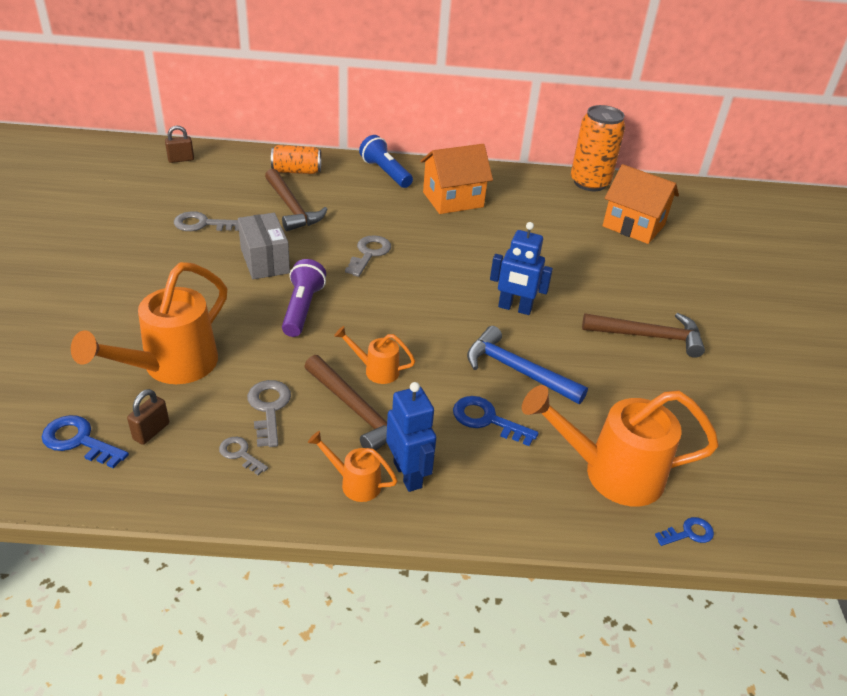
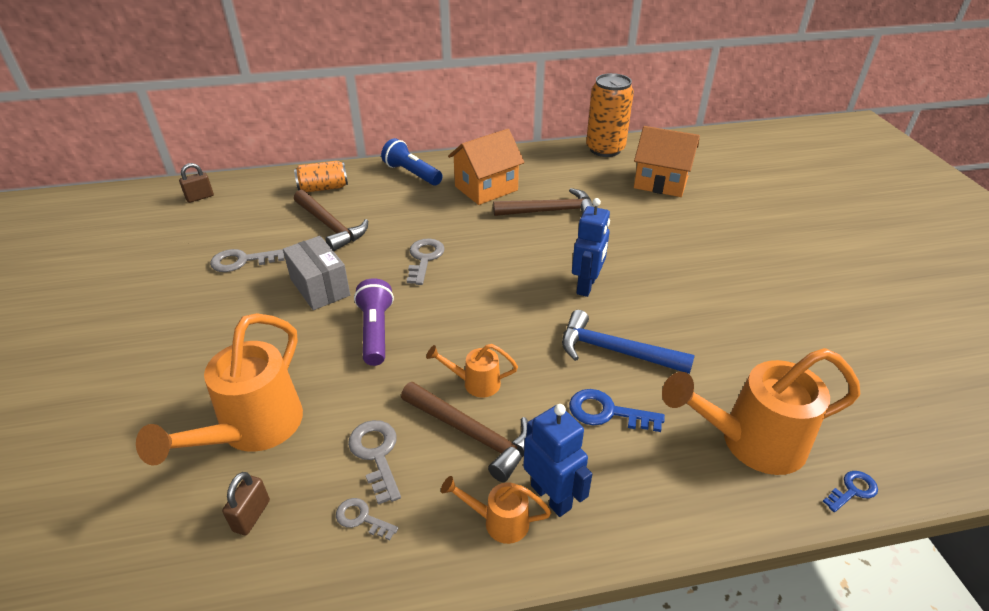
camera: 10 degrees left, 0 degrees up
(79, 441) = (168, 549): blue key -> none
(514, 308) = (586, 286): blue robot -> blue robot turned 75 degrees counterclockwise
(649, 336) = (722, 288): brown hammer -> brown hammer (550, 211)

